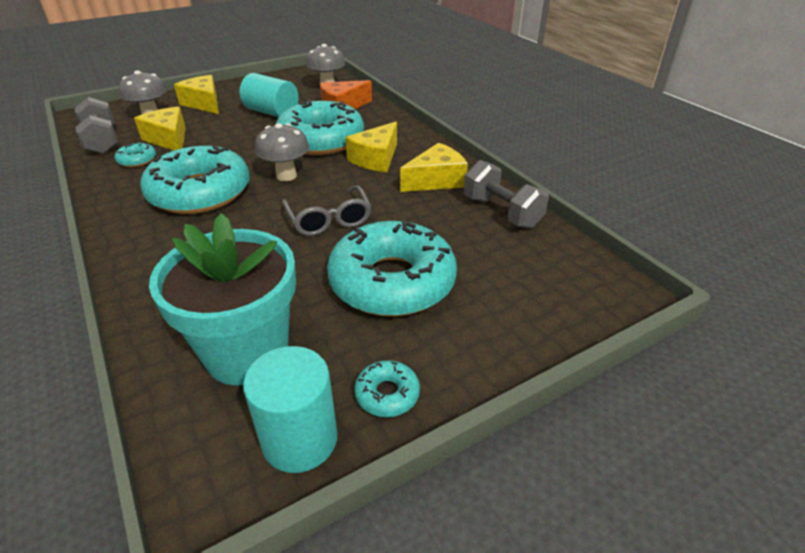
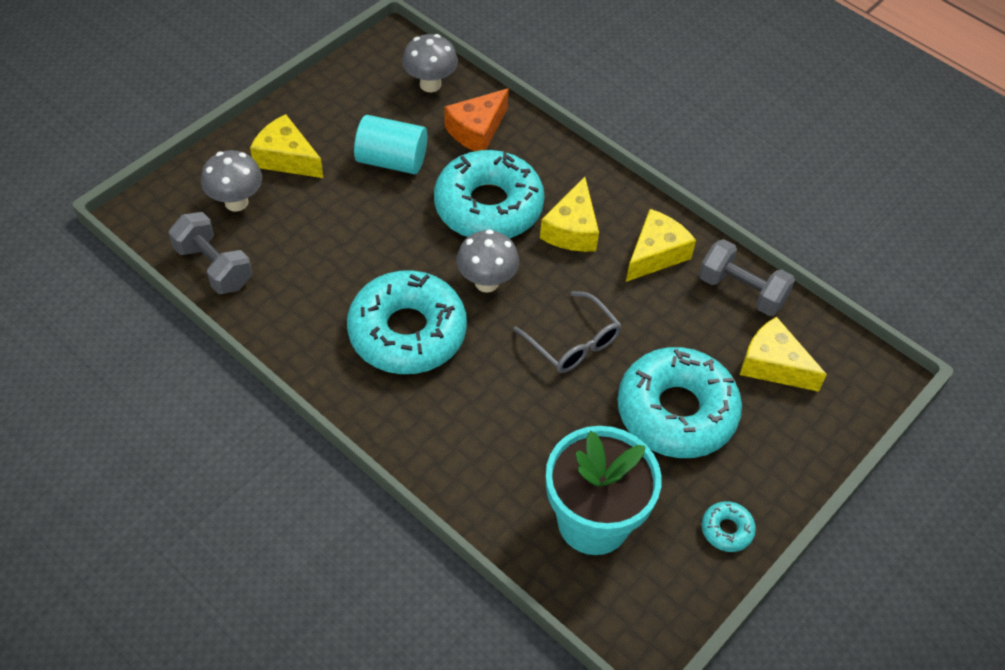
camera: 20 degrees left, 15 degrees up
(137, 160) = (289, 293): turquoise donut -> none
(169, 139) = (297, 244): yellow cheese -> yellow cheese (773, 365)
(300, 439) = (681, 585): turquoise cylinder -> none

